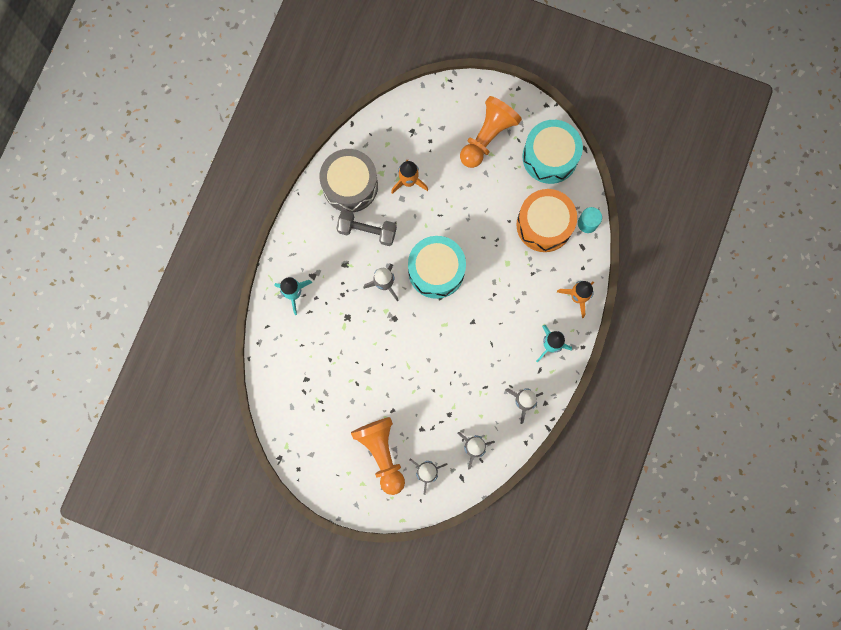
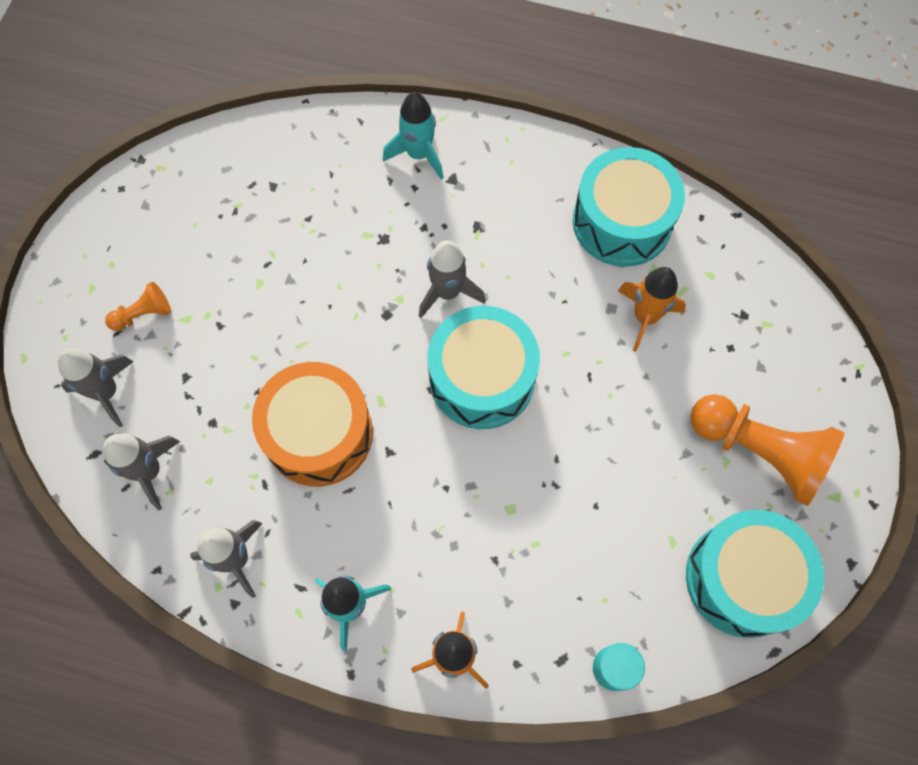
camera: 85 degrees right, 10 degrees down
(350, 185) = (622, 222): grey drum -> turquoise drum
(367, 231) = (542, 256): grey dumbbell -> none
(382, 453) = (143, 314): orange pawn -> orange pawn, size x0.47
(544, 225) = (598, 576): orange drum -> orange drum (319, 433)

